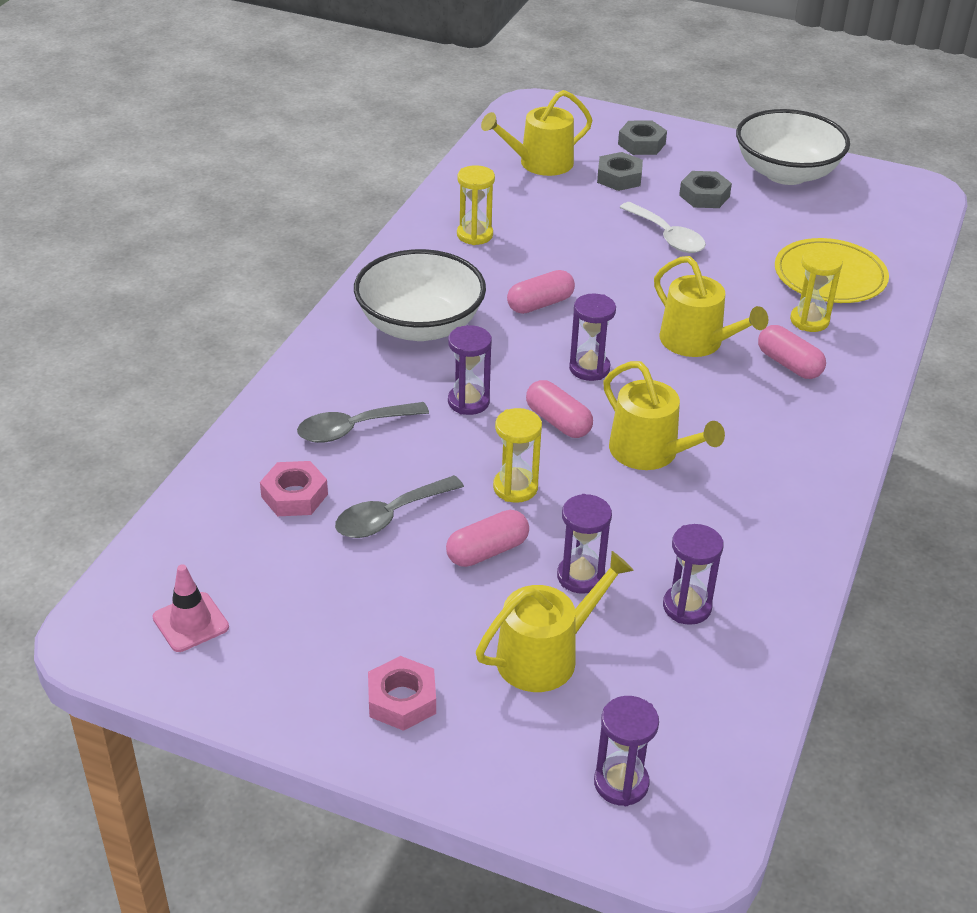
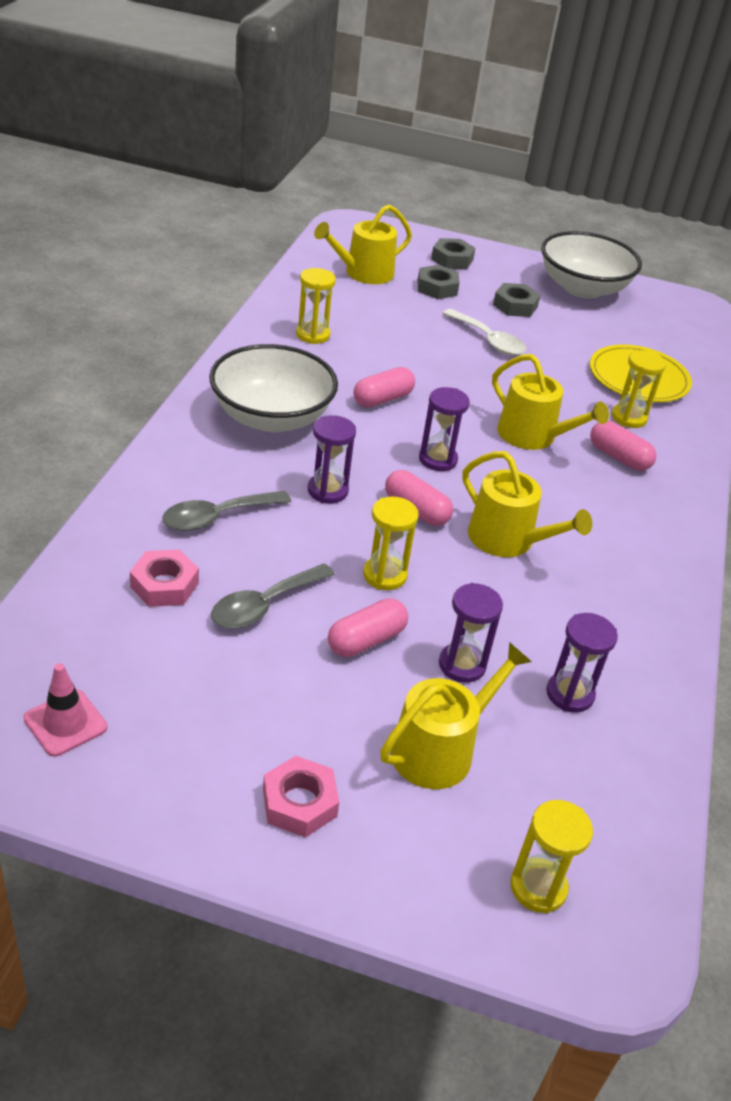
camera: 10 degrees left, 0 degrees up
(621, 783) = (538, 887): purple hourglass -> yellow hourglass

